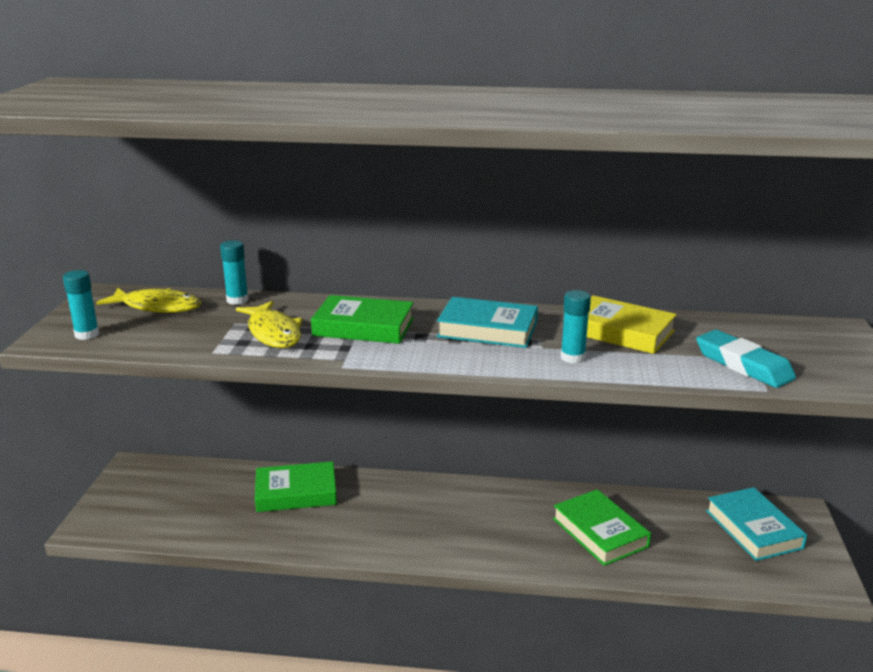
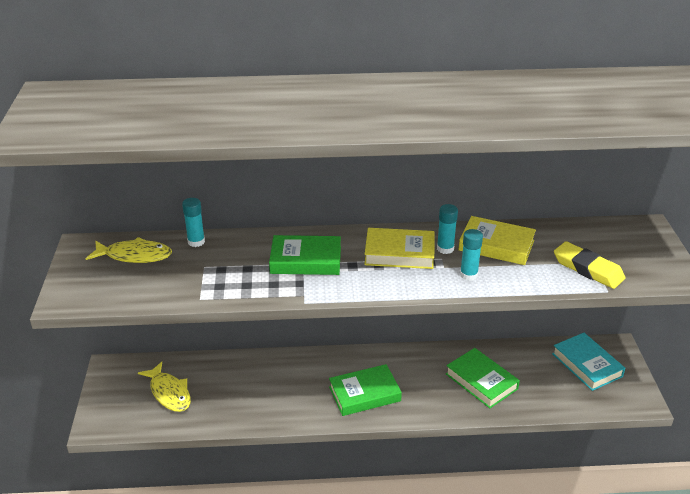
camera: 10 degrees left, 10 degrees up
(87, 334) = (91, 291): turquoise glue stick -> turquoise glue stick (445, 249)
(273, 333) = (239, 274): yellow fish -> yellow fish (169, 393)
(296, 492) = (248, 375): green book -> green book (364, 394)
(487, 329) = (399, 253): turquoise book -> yellow book
(743, 365) = (588, 269): turquoise eraser -> yellow eraser

